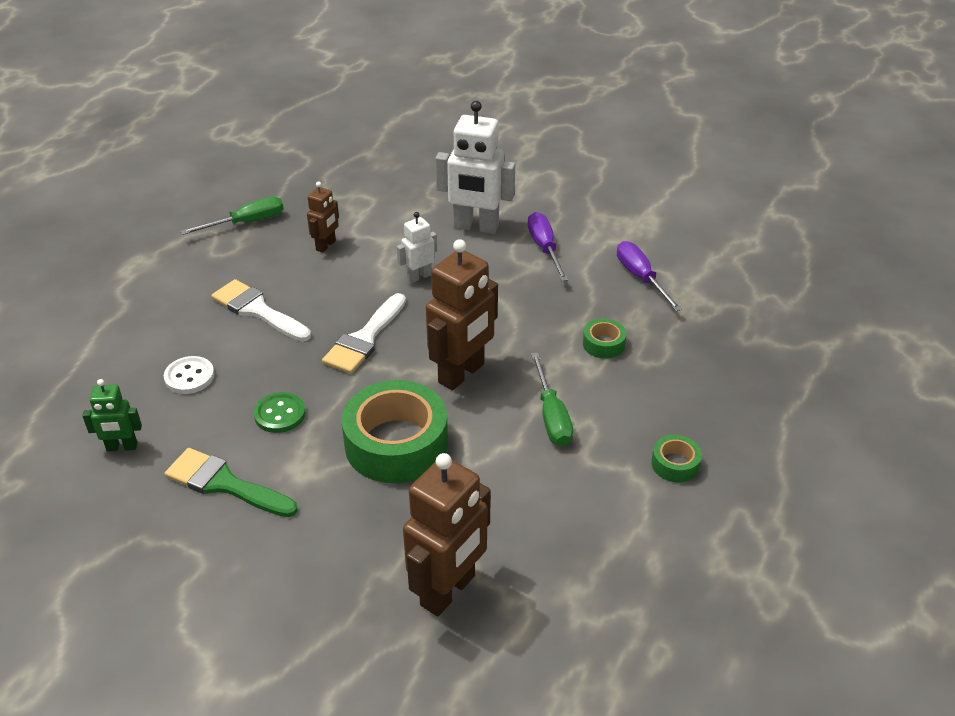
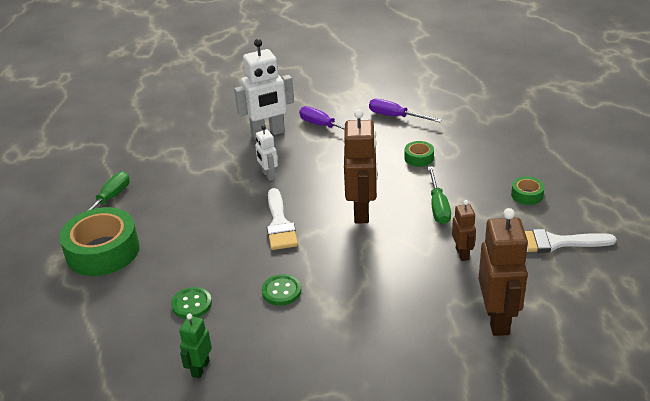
camera: 35 degrees left, 5 degrees down
(122, 447) = (200, 368): green robot -> green robot turned 150 degrees clockwise
(189, 377) = (191, 304): white button -> green button
(224, 484) = (298, 347): green brush -> none
(257, 310) = (187, 244): white brush -> white brush (555, 242)
(326, 245) = (184, 187): brown robot -> brown robot (462, 254)
(396, 444) = (373, 267): green tape -> green tape (103, 251)
(419, 276) = (268, 175): white robot -> white robot turned 45 degrees counterclockwise
(551, 416) = (438, 206): green screwdriver -> green screwdriver turned 45 degrees clockwise

